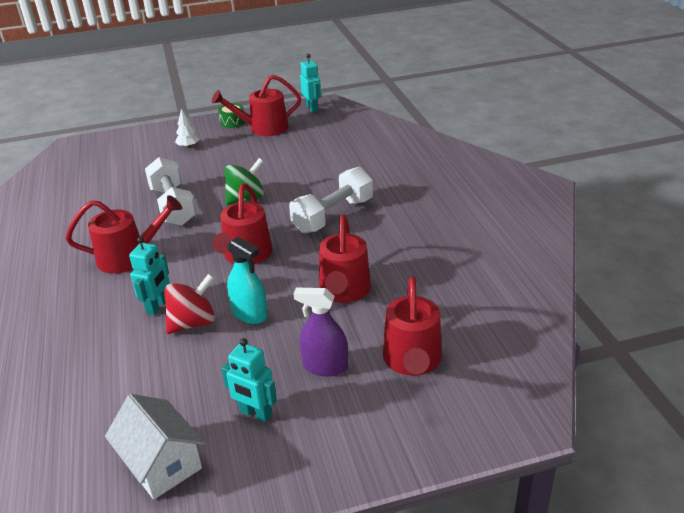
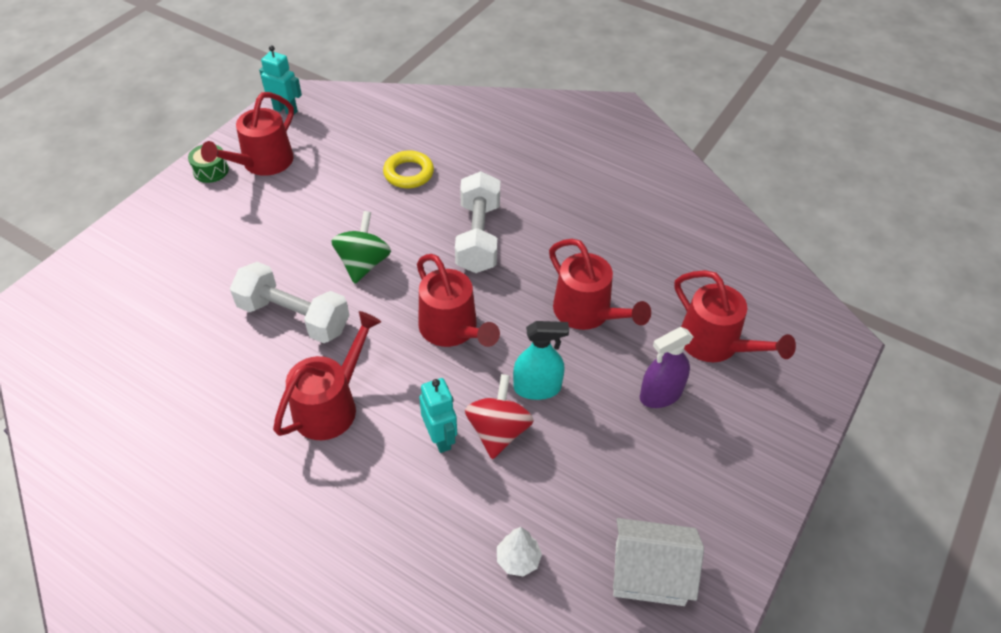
camera: 45 degrees left, 15 degrees up
(188, 146) = (201, 230): white tree -> white tree (518, 559)
(255, 413) = (662, 475): turquoise robot -> none
(338, 165) = (408, 173): none -> yellow ring

